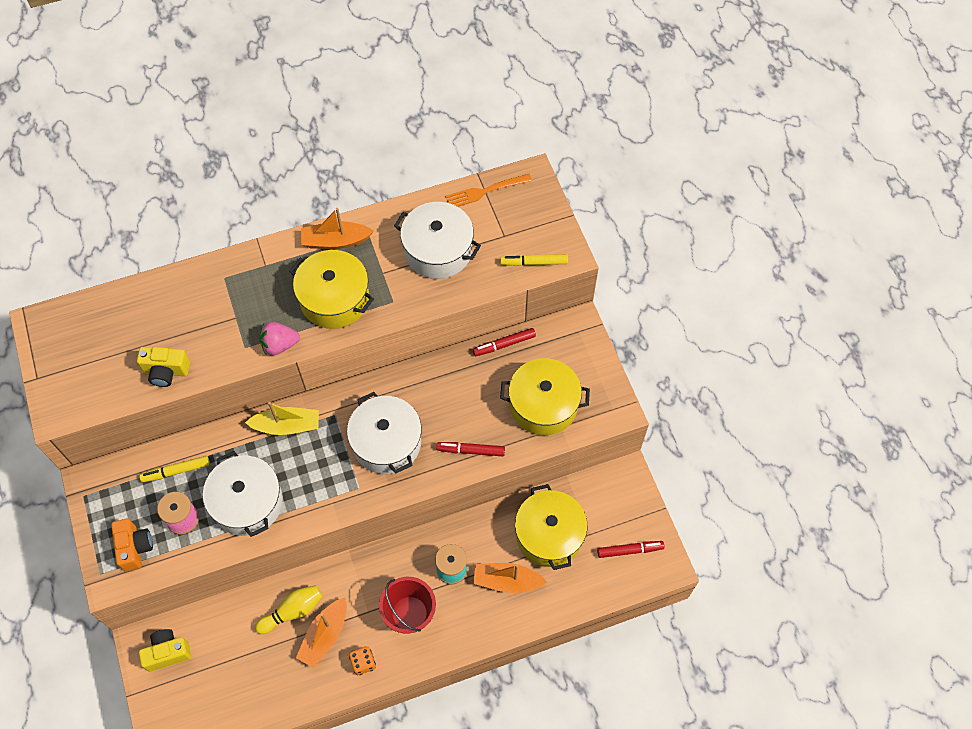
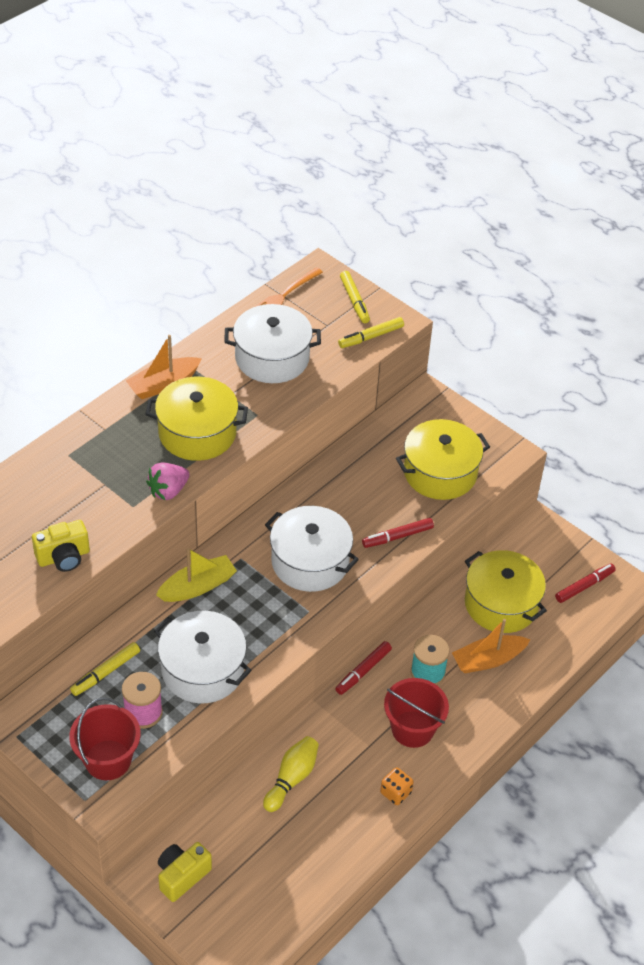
camera: 30 degrees left, 15 degrees down
(135, 548) = (108, 760): orange camera -> red bucket
(325, 635) = (340, 786): orange boat -> none
(504, 344) = (368, 437): red marker -> red marker (363, 671)
(542, 220) = (354, 301): none -> yellow marker

